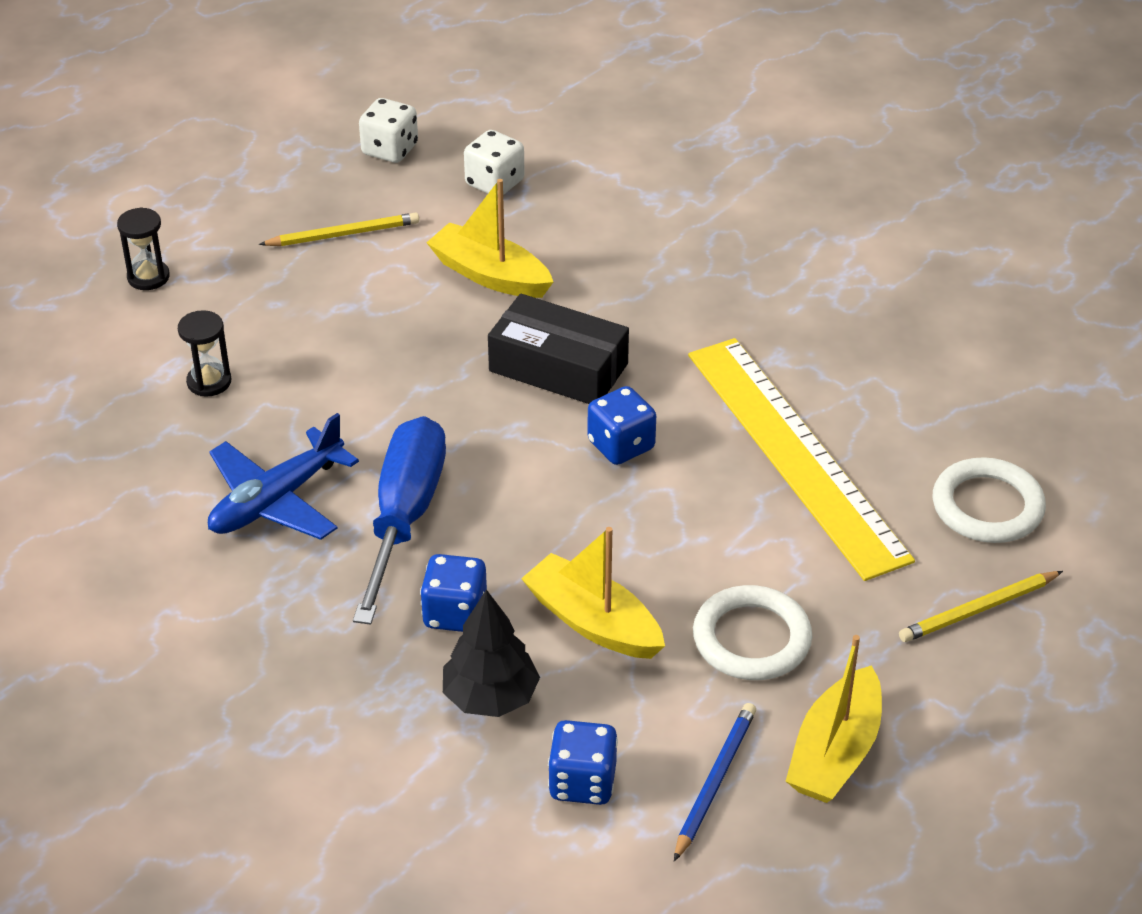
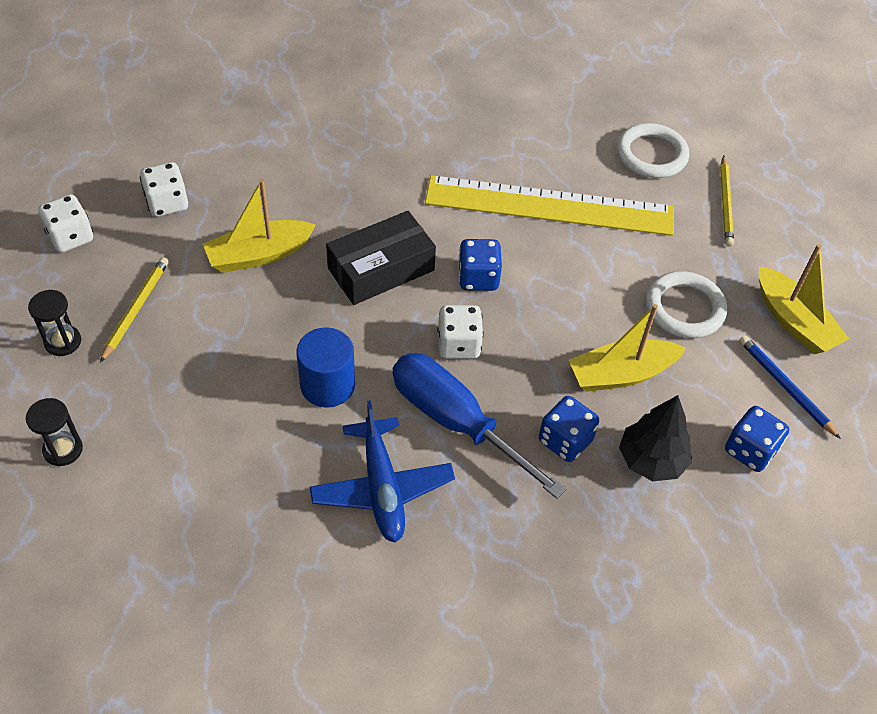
camera: 60 degrees left, 10 degrees up
(209, 382) = (221, 468): black hourglass -> black hourglass (63, 342)
(368, 403) = (327, 385): none -> blue cylinder
(510, 472) = (458, 345): none -> white dice

